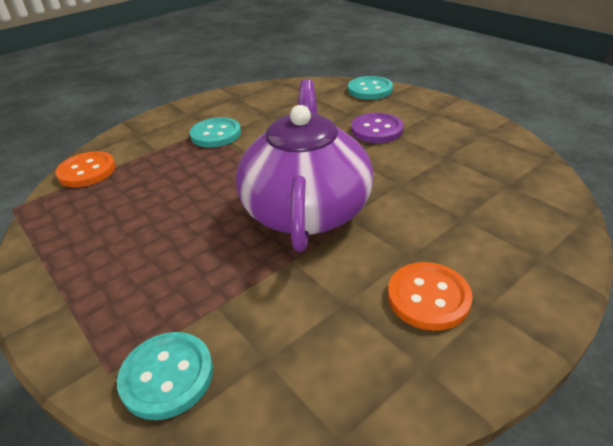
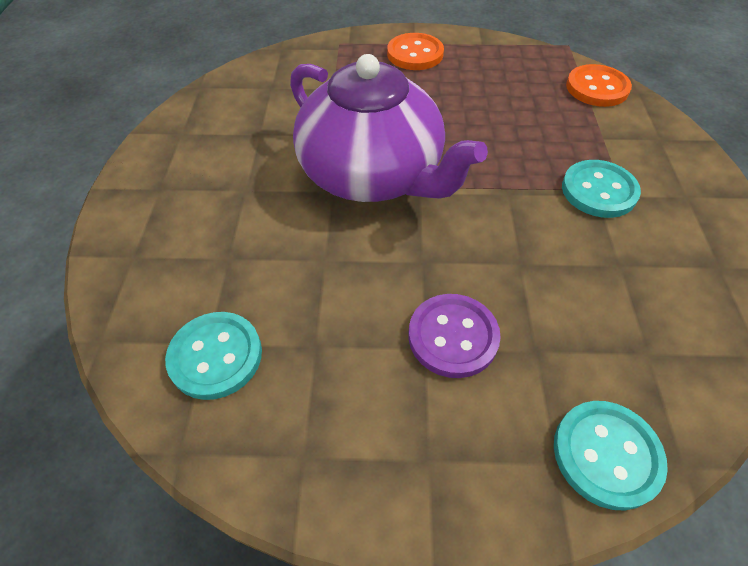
camera: 130 degrees right, 15 degrees up
(167, 376) = (309, 56): turquoise button -> turquoise button (216, 356)
(428, 297) = (205, 169): orange button -> orange button (415, 54)

